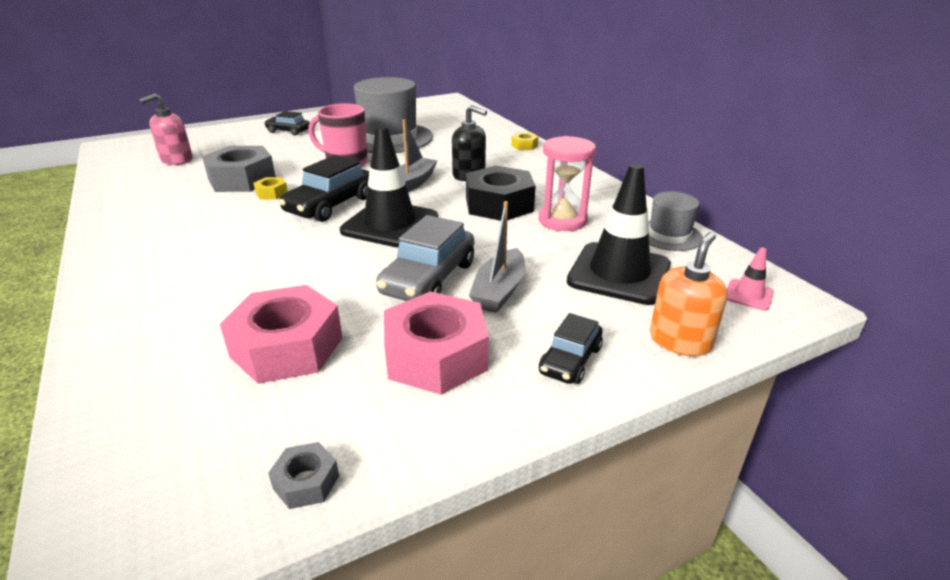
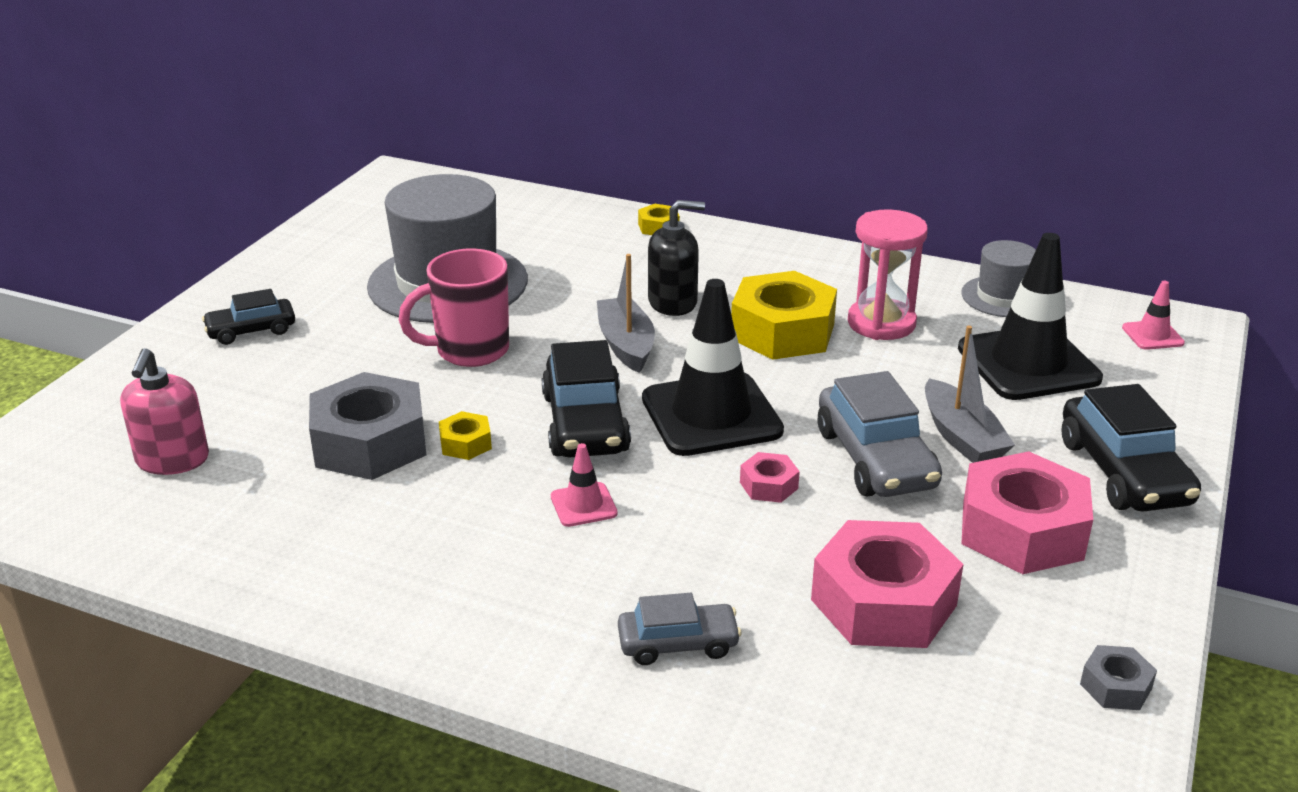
camera: 40 degrees left, 0 degrees up
(168, 309) = (678, 644): none -> grey car
(261, 235) = (583, 505): none -> pink traffic cone
(351, 265) = (769, 485): none -> pink nut
(499, 204) = (782, 331): black nut -> yellow nut
(570, 360) = (1123, 472): black car -> black car, size x1.68
(680, 341) = (1169, 408): orange soap dispenser -> none

